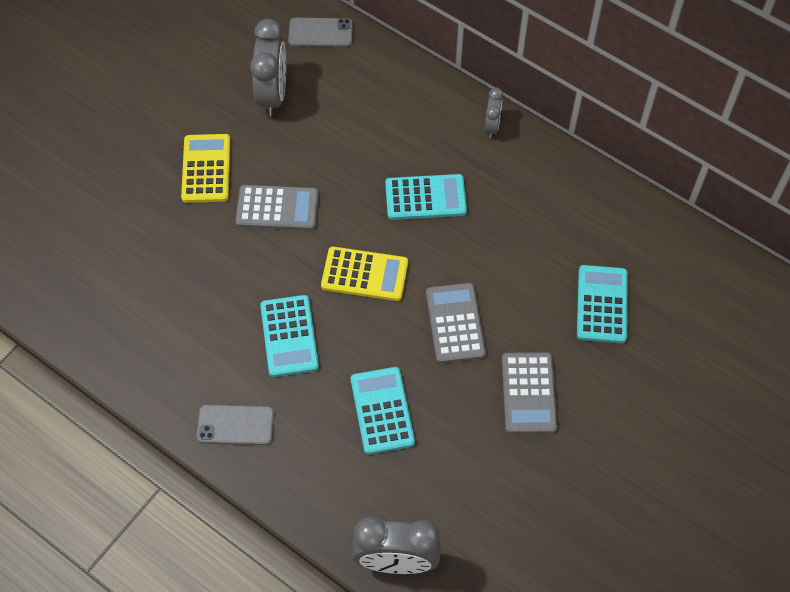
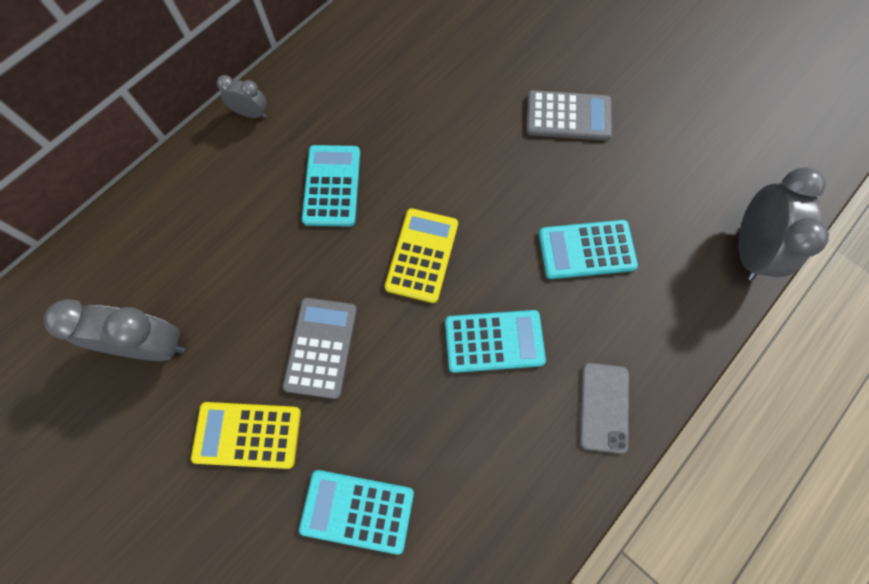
camera: 85 degrees left, 10 degrees up
(320, 33) = (70, 282): grey phone -> none
(455, 323) = (488, 172): grey calculator -> none
(601, 304) = (476, 45): turquoise calculator -> turquoise calculator (357, 511)

